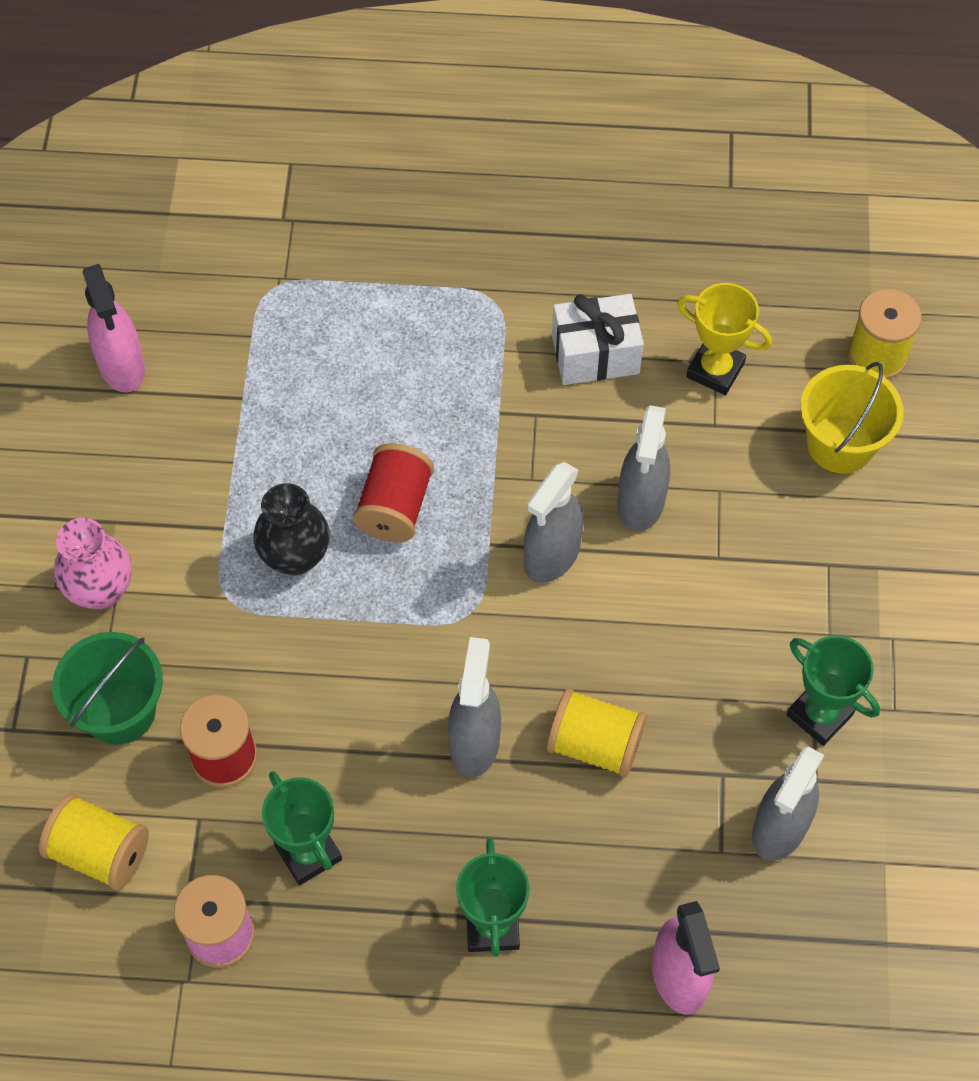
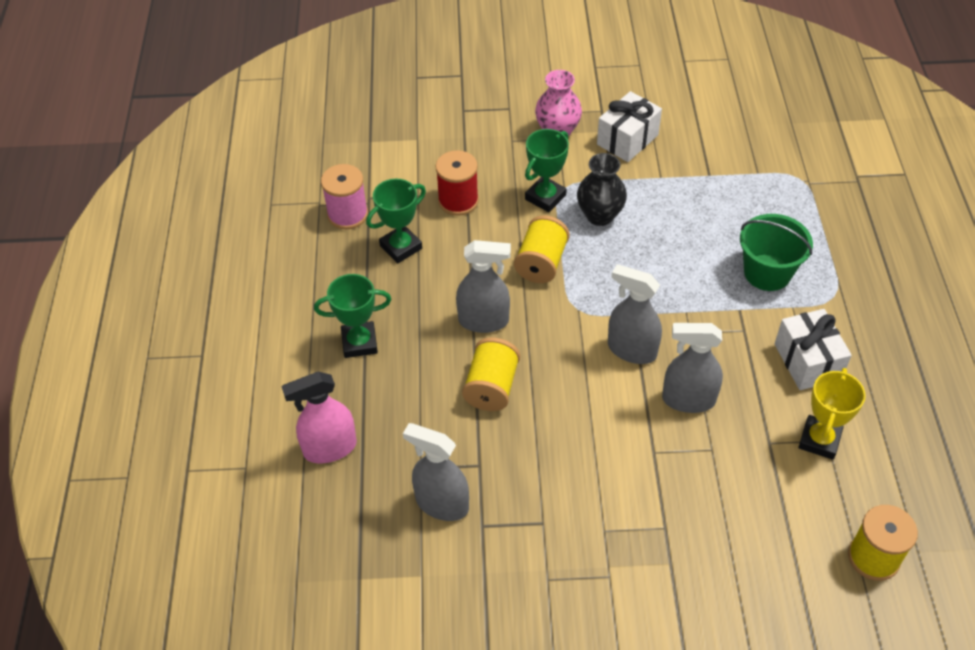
camera: 85 degrees right, 10 degrees down
(100, 852) = (393, 157): yellow spool -> yellow spool (541, 263)
(120, 711) = (481, 151): green bucket -> green bucket (767, 272)
(122, 366) = (714, 117): pink spray bottle -> none
(143, 493) = (627, 140): none -> white gift
(395, 507) = (648, 260): red spool -> none
(820, 714) = (535, 526): green trophy -> green trophy (545, 197)
(840, 444) = (777, 532): yellow bucket -> none

